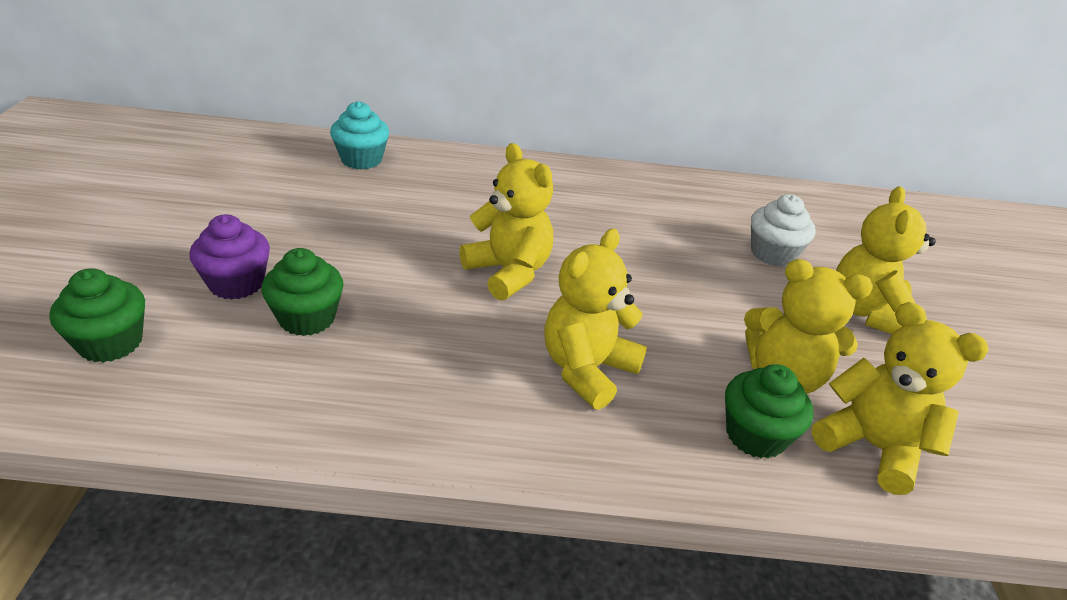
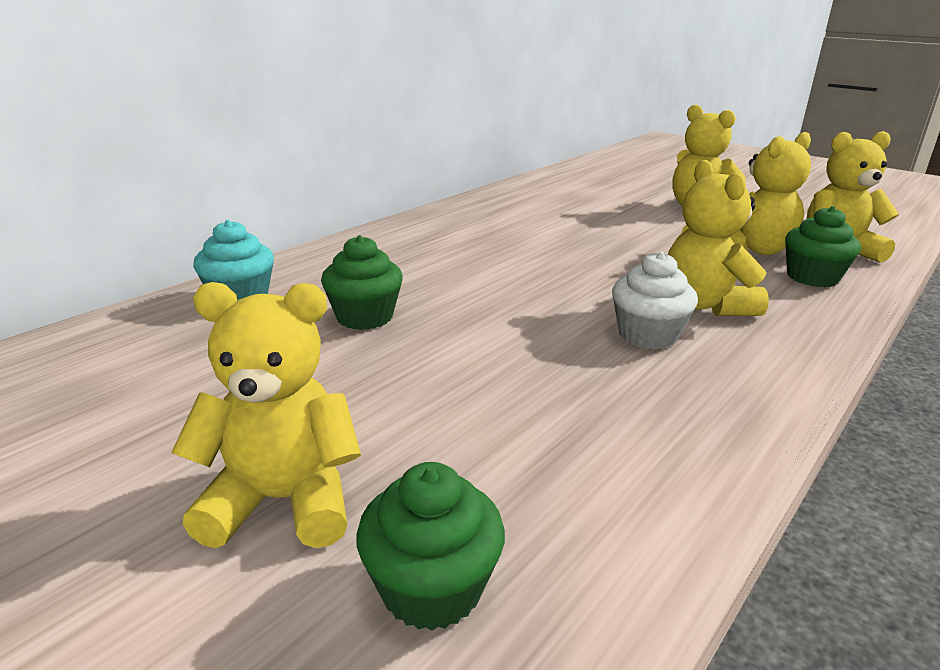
camera: 50 degrees left, 10 degrees down
(236, 283) = (397, 442): purple cupcake -> none
(307, 318) = (518, 412): green cupcake -> green cupcake (364, 317)
(508, 272) = (540, 292): yellow teddy bear -> yellow teddy bear (282, 500)
(772, 254) = (609, 207): white cupcake -> white cupcake (647, 335)

